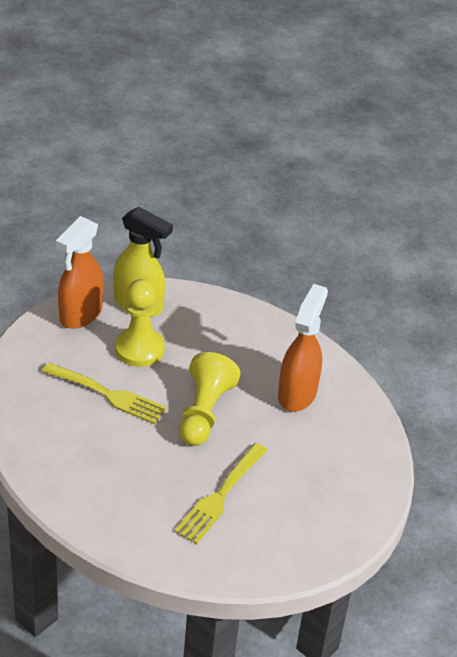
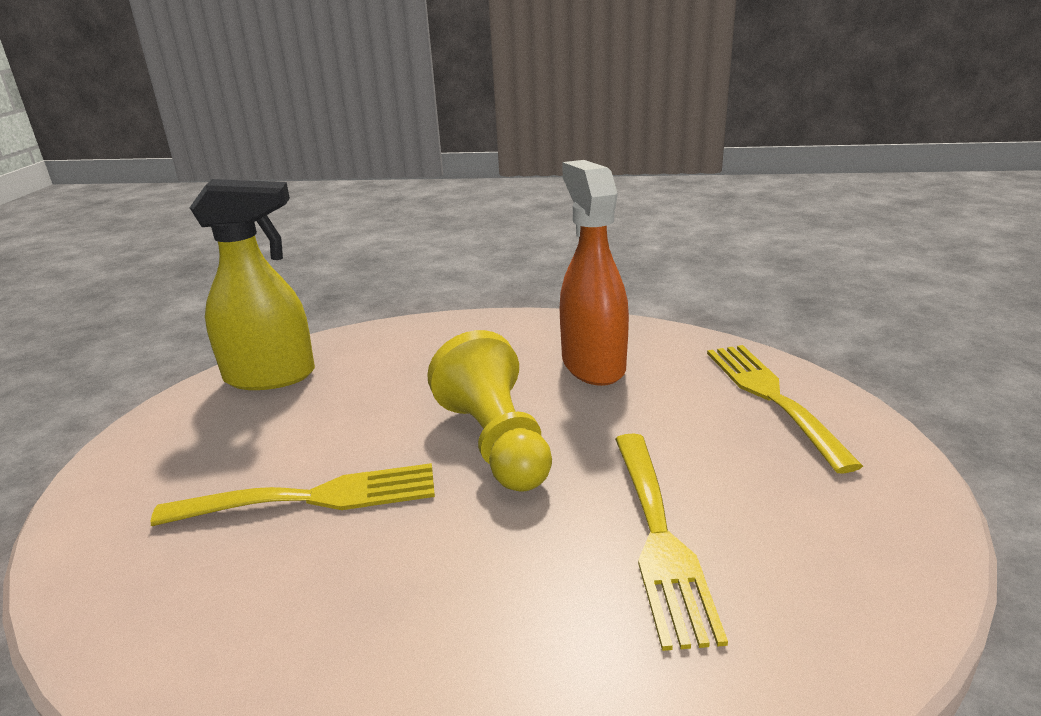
camera: 30 degrees left, 15 degrees down
(80, 314) = (178, 423): orange spray bottle -> none
(139, 349) = (316, 419): yellow pawn -> none
(356, 467) = (771, 397): none -> yellow fork

